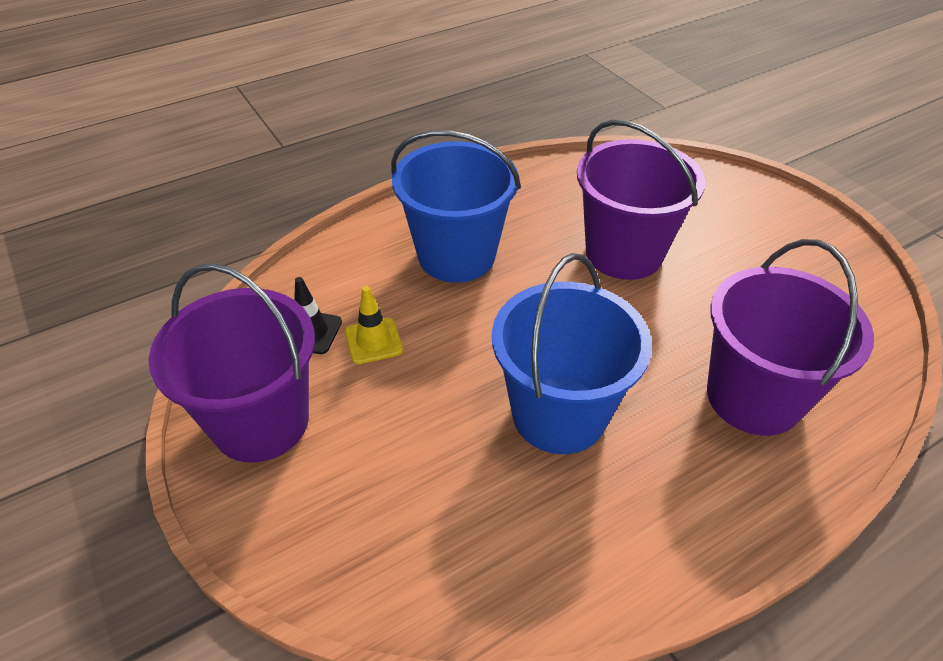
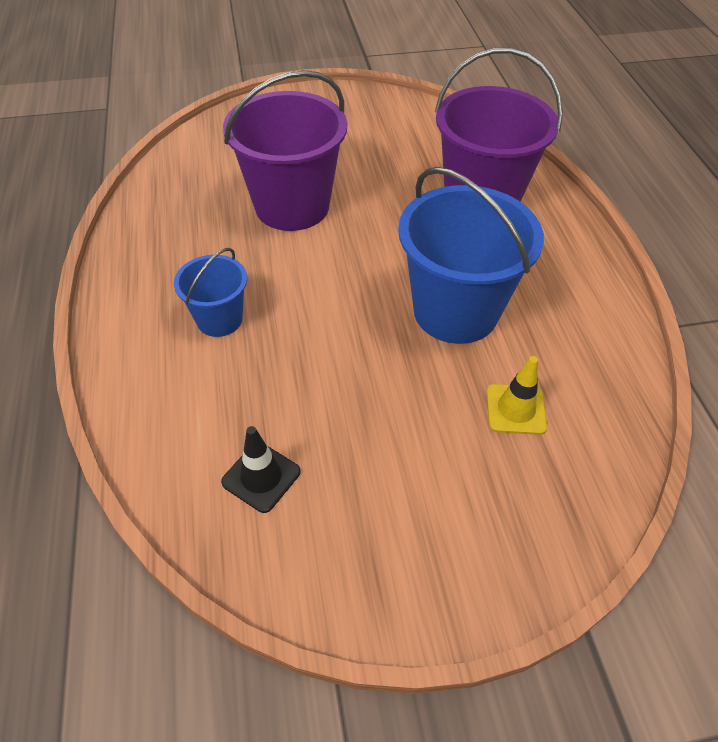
camera: 70 degrees left, 5 degrees up
(260, 421) = (373, 553): purple bucket -> none
(373, 341) = (304, 421): yellow traffic cone -> yellow traffic cone (516, 409)
(456, 256) = (219, 319): blue bucket -> blue bucket, size x0.53

